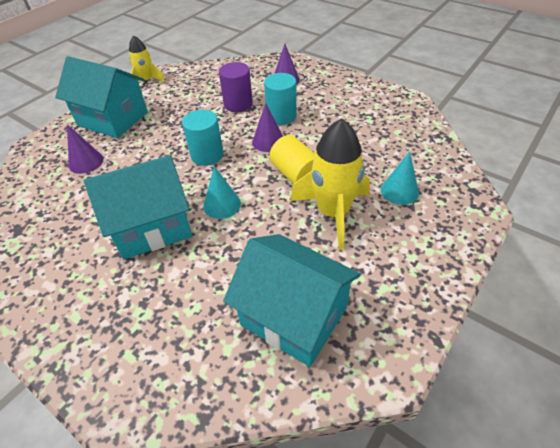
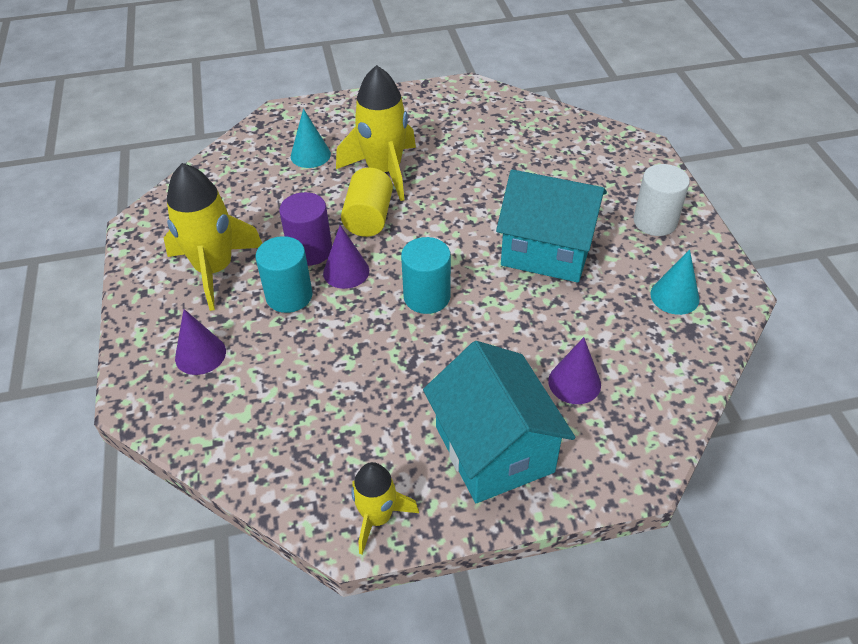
camera: 140 degrees left, 0 degrees up
(72, 308) = (655, 222): none -> white cylinder
(222, 204) = (466, 232): turquoise cone -> turquoise cone (674, 296)
(238, 104) = (310, 352): purple cylinder -> purple cylinder (310, 250)
(293, 316) = (494, 132): turquoise house -> none
(336, 105) = (214, 269): none -> yellow rocket

